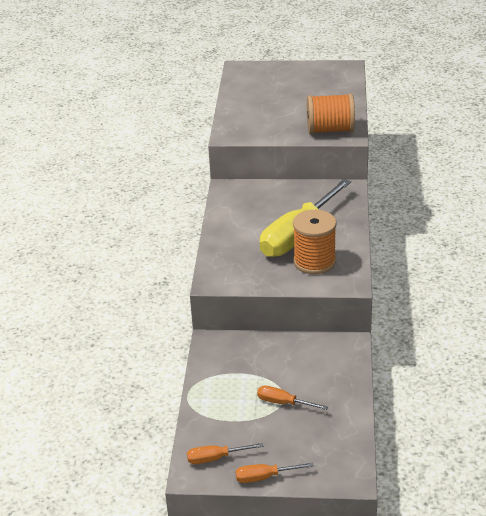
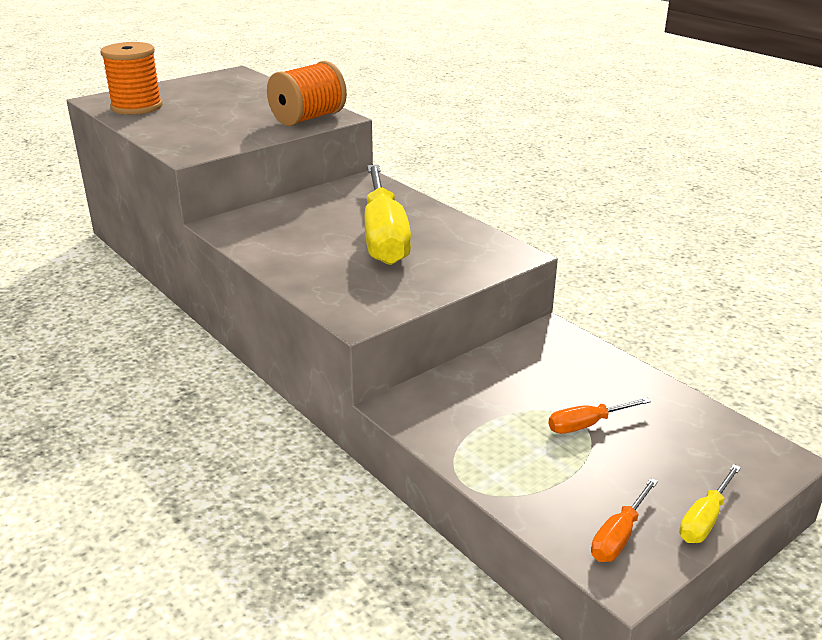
camera: 45 degrees left, 5 degrees down
(264, 477) = (704, 519): orange screwdriver -> yellow screwdriver
(314, 262) = (444, 251): orange spool -> orange spool (137, 107)

